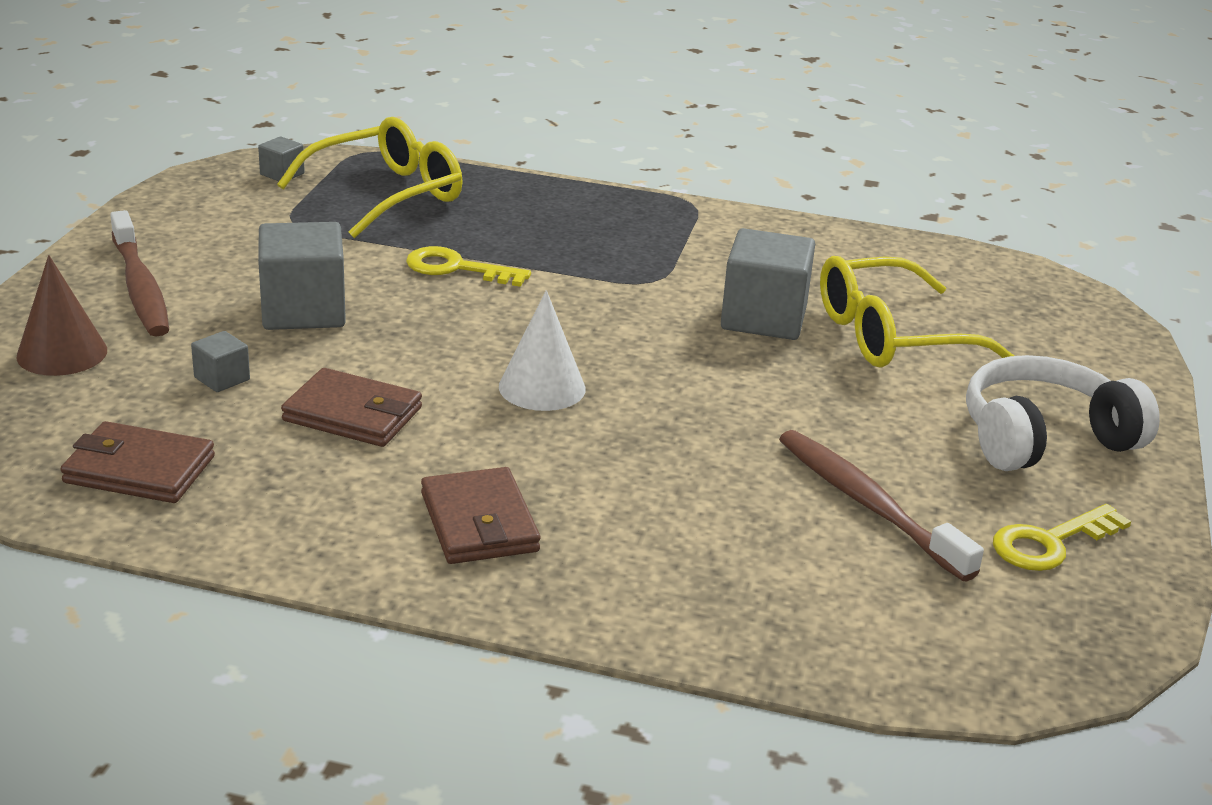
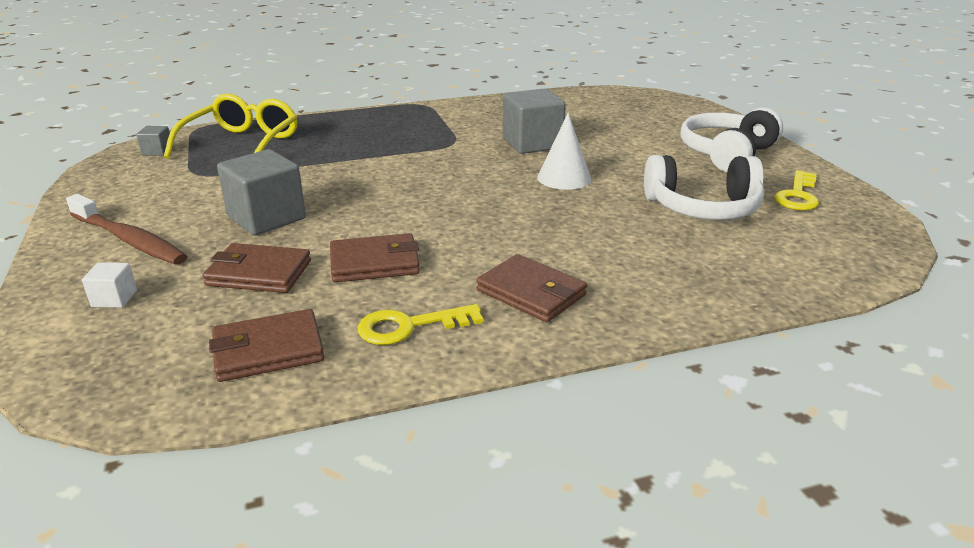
camera: 30 degrees left, 0 degrees up
(62, 353) = (114, 299): brown cone -> white cube
(222, 379) = (259, 273): grey cube -> brown wallet
(456, 268) = (335, 168): yellow key -> yellow key (409, 326)
(542, 387) = (467, 211): white cone -> white cone (564, 178)
(868, 504) = (702, 208): brown toothbrush -> white headphones
(891, 336) = (601, 133): yellow glasses -> none

